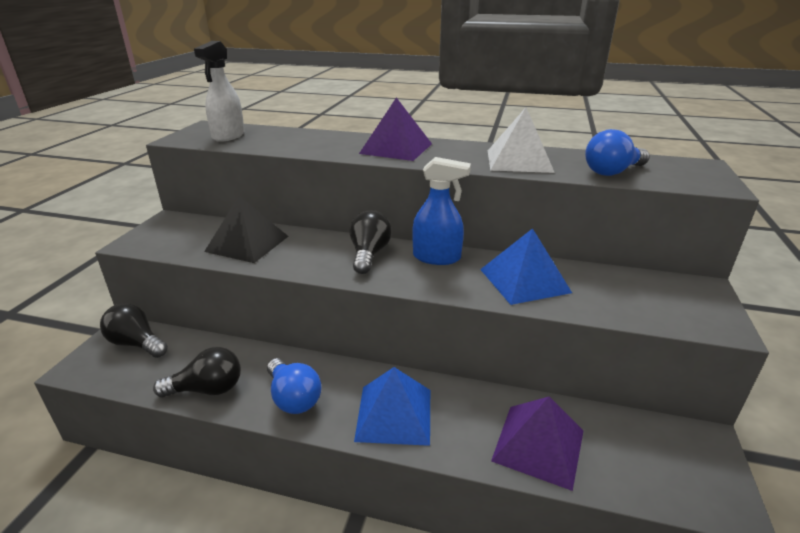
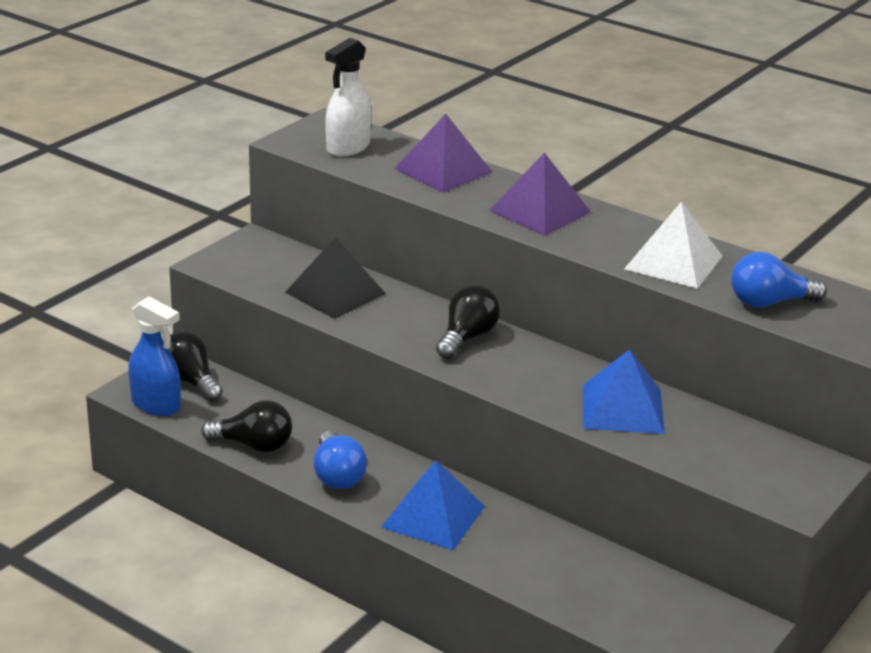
camera: 20 degrees right, 0 degrees up
(437, 257) = (543, 360): blue spray bottle -> blue spray bottle (156, 405)
(538, 445) = (563, 580): purple pyramid -> purple pyramid (443, 170)

